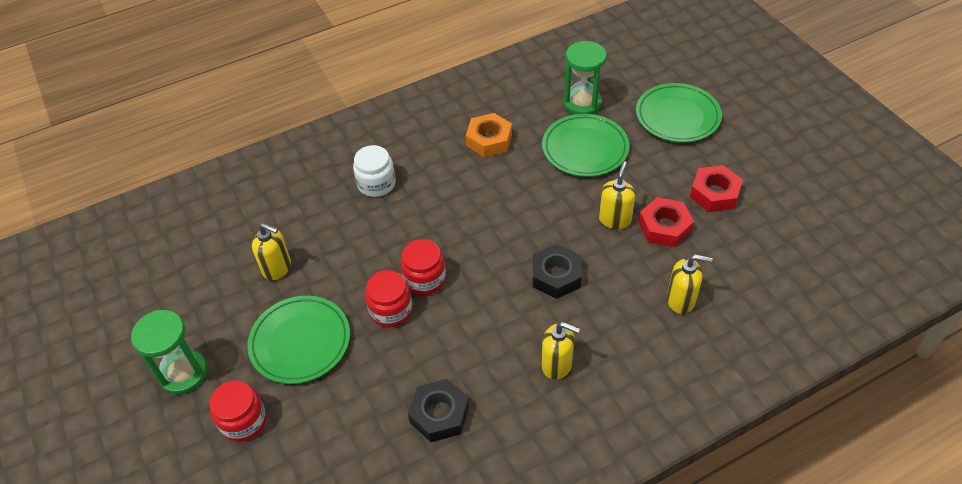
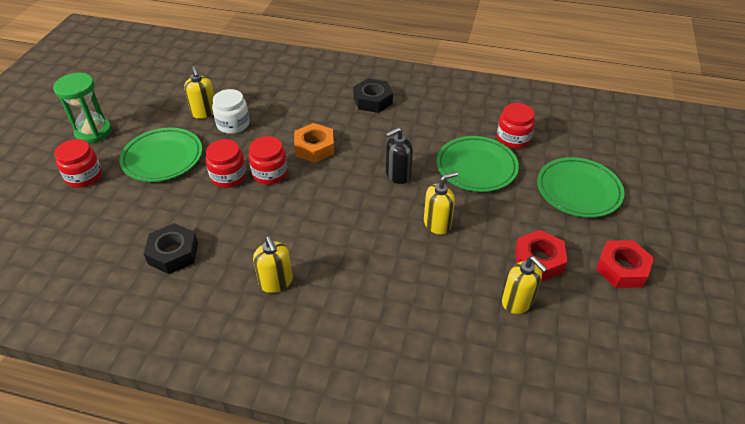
camera: 40 degrees right, 5 degrees down
(376, 184) = (315, 104): white jar -> white jar (233, 124)
(489, 140) = (417, 122): orange nut -> orange nut (314, 148)
(534, 200) = (398, 175): none -> black soap dispenser
(556, 276) = (349, 229): black nut -> black nut (373, 100)
(582, 103) = (513, 138): green hourglass -> red jar
(664, 227) = (467, 254): red nut -> red nut (621, 269)
(681, 300) = (414, 310): yellow soap dispenser -> yellow soap dispenser (517, 302)

